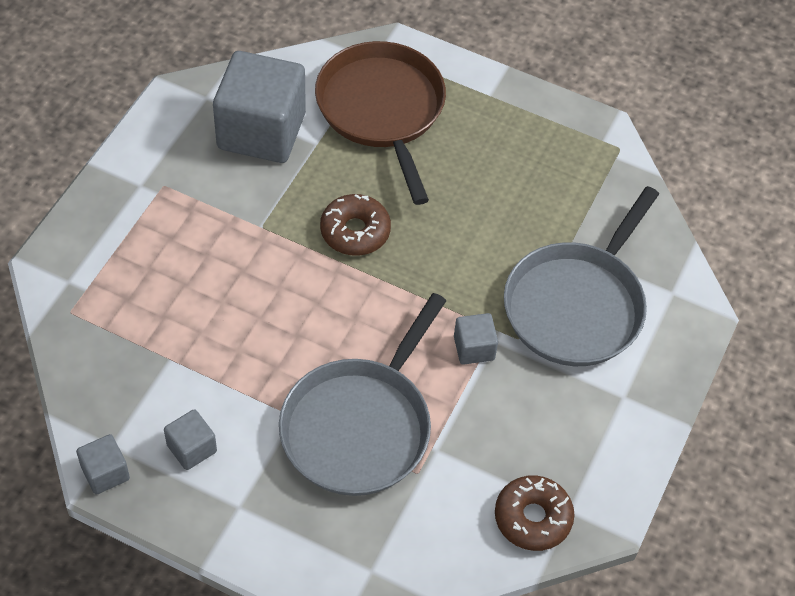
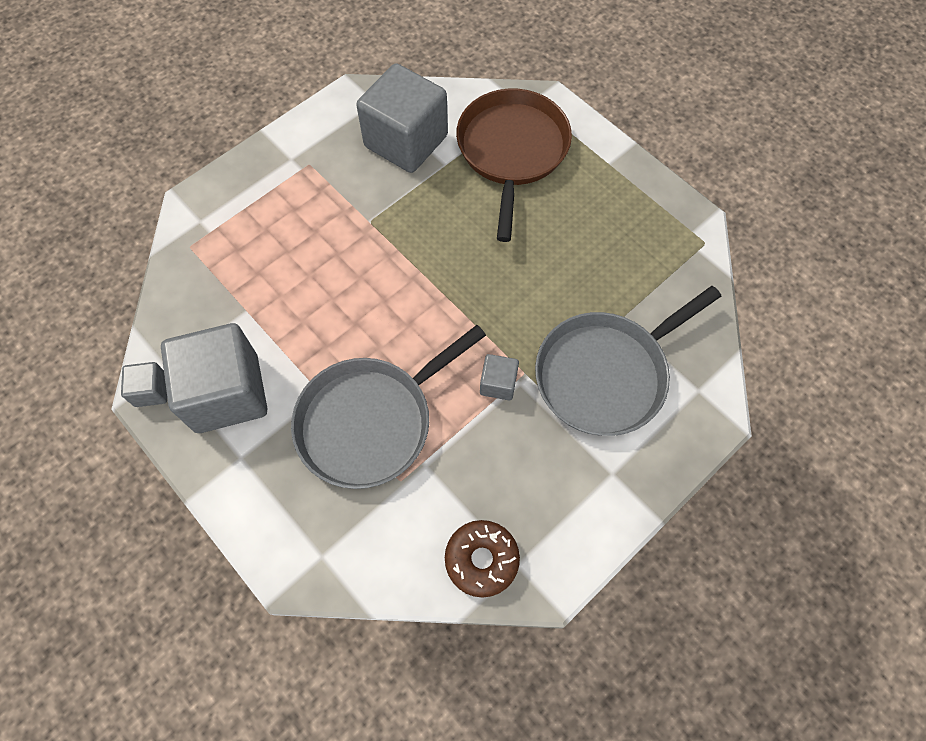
camera: 25 degrees right, 10 degrees up
(191, 448) = (227, 393): grey cube -> grey cube, size x2.23
(355, 231) = (443, 248): brown donut -> none

